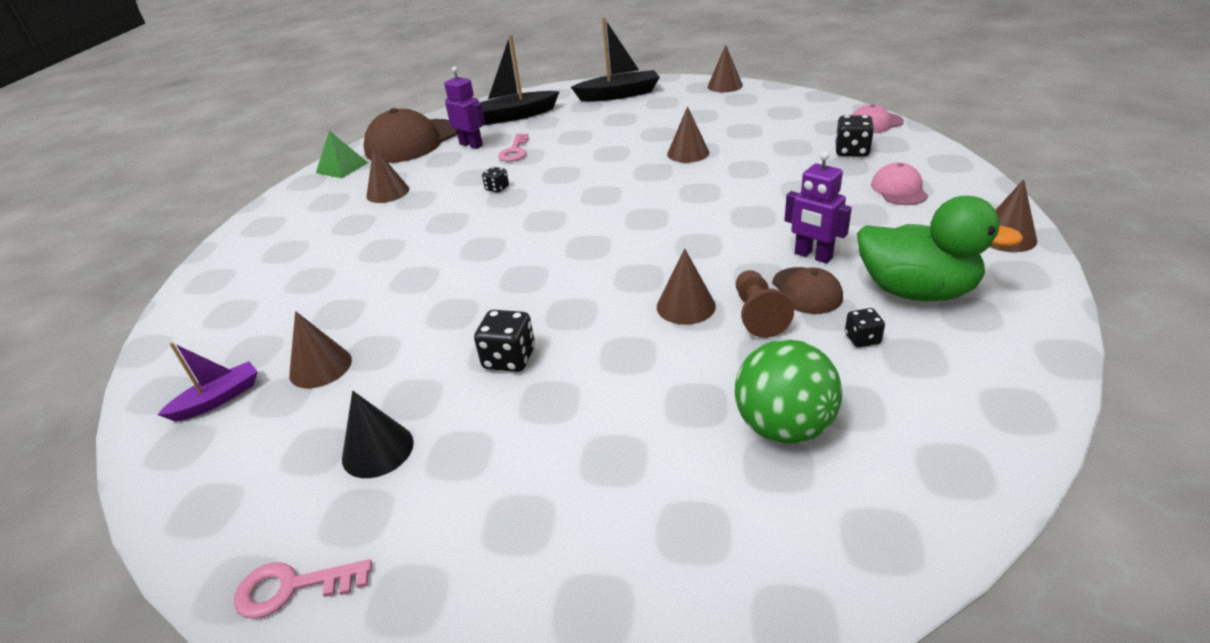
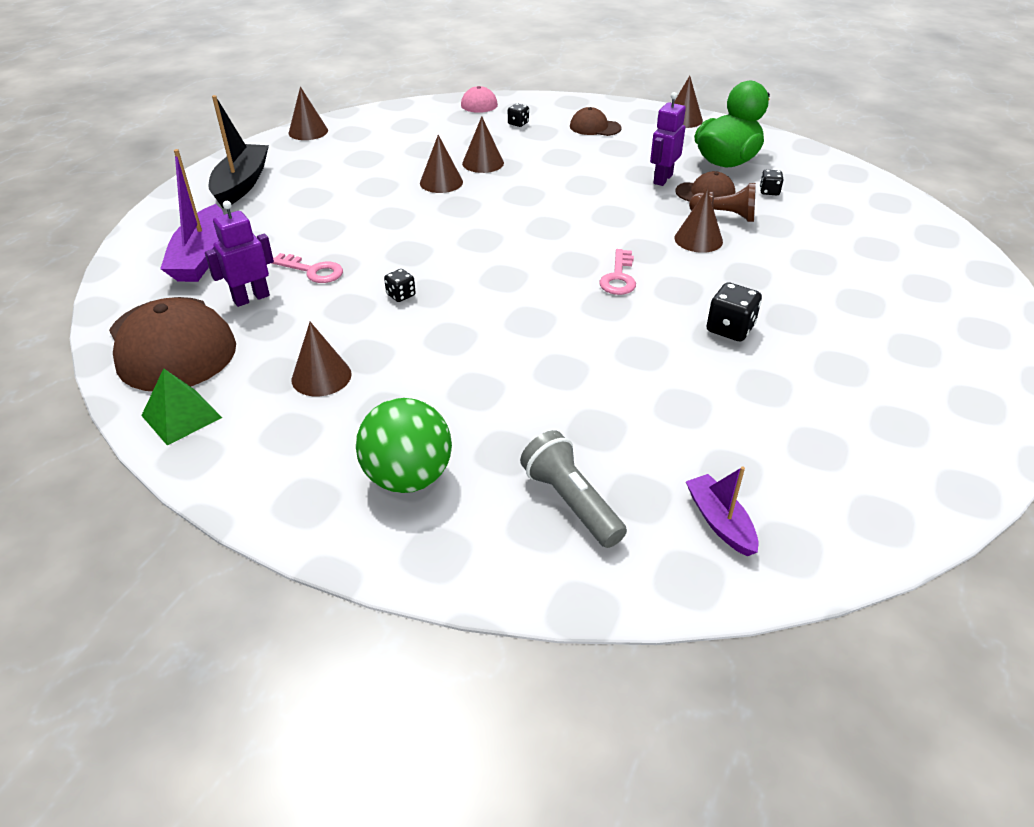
camera: 75 degrees left, 5 degrees up
(251, 320) = (571, 502): none -> grey flashlight
(293, 587) = (968, 459): pink key -> pink key (618, 277)
(320, 367) = (693, 443): brown cone -> brown cone (483, 163)
(377, 450) = (827, 410): black cone -> none
(514, 116) = (201, 257): black boat -> purple boat
(783, 427) = (845, 238): green ball -> green ball (408, 477)
(813, 256) = (662, 179): purple robot -> purple robot turned 150 degrees clockwise
(851, 151) = (518, 123): black dice -> black dice, size x0.60
(899, 189) = (595, 127): pink cap -> brown cap

